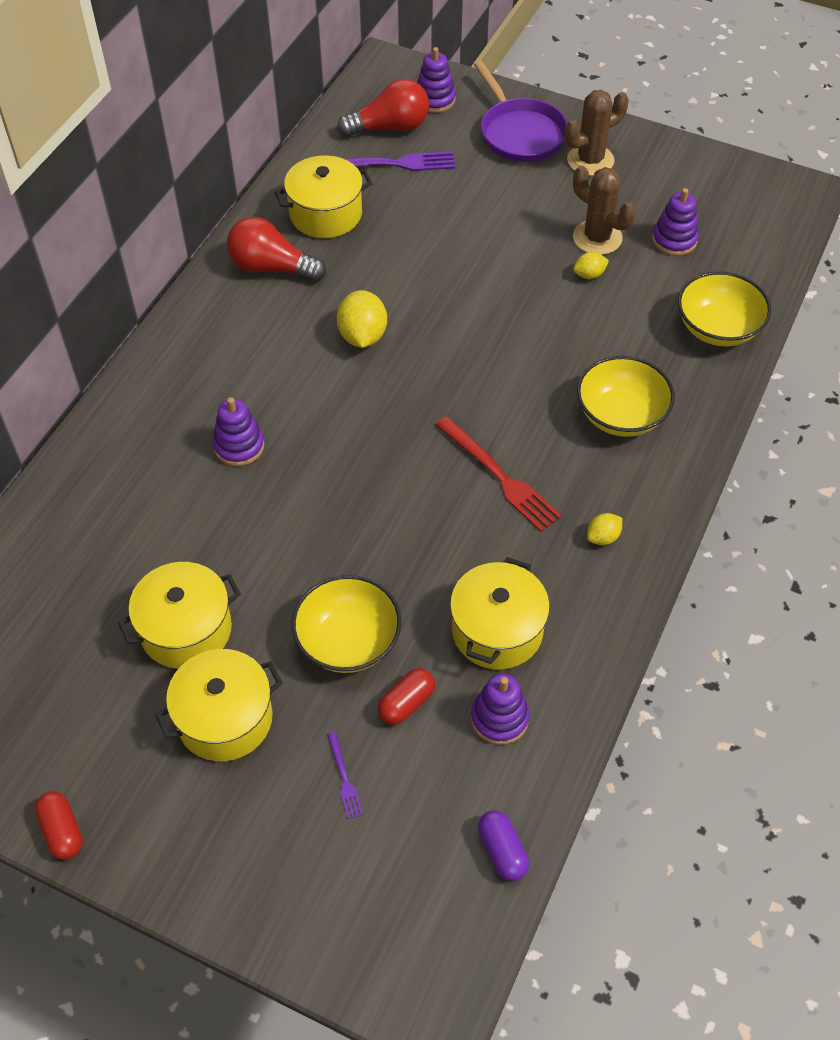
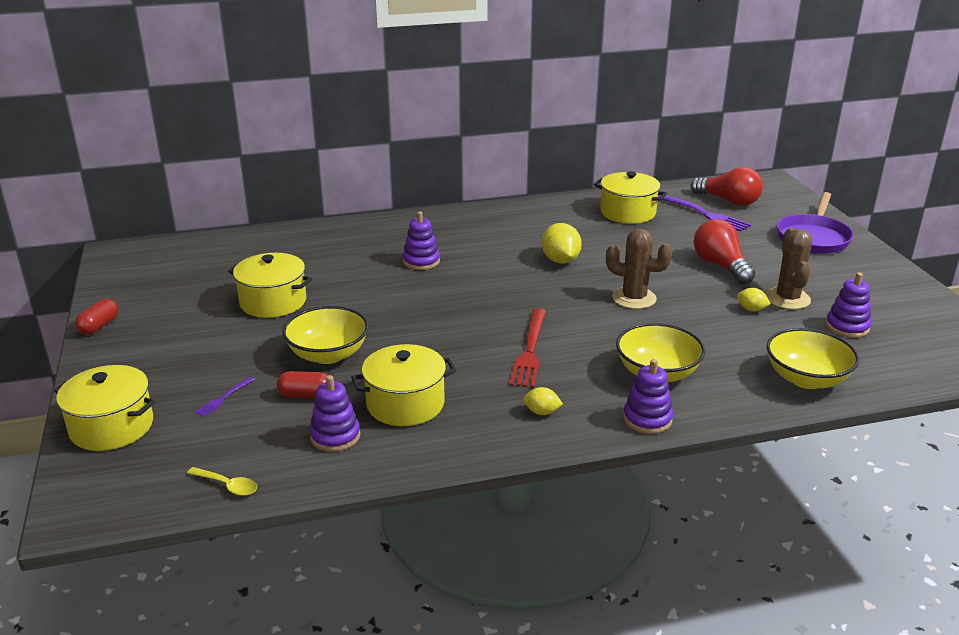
camera: 50 degrees right, 25 degrees down
(225, 719) = (225, 340): yellow pot -> yellow pot (112, 427)
(271, 267) = (561, 216): red light bulb -> red light bulb (720, 266)
(362, 336) = (560, 260): yellow lemon -> yellow lemon turned 60 degrees counterclockwise
(434, 99) = (778, 203): purple stacking toy -> purple stacking toy (647, 419)
(502, 851) = (227, 485): purple capsule -> yellow spoon
(590, 160) = (845, 268): brown cactus -> brown cactus (634, 298)

